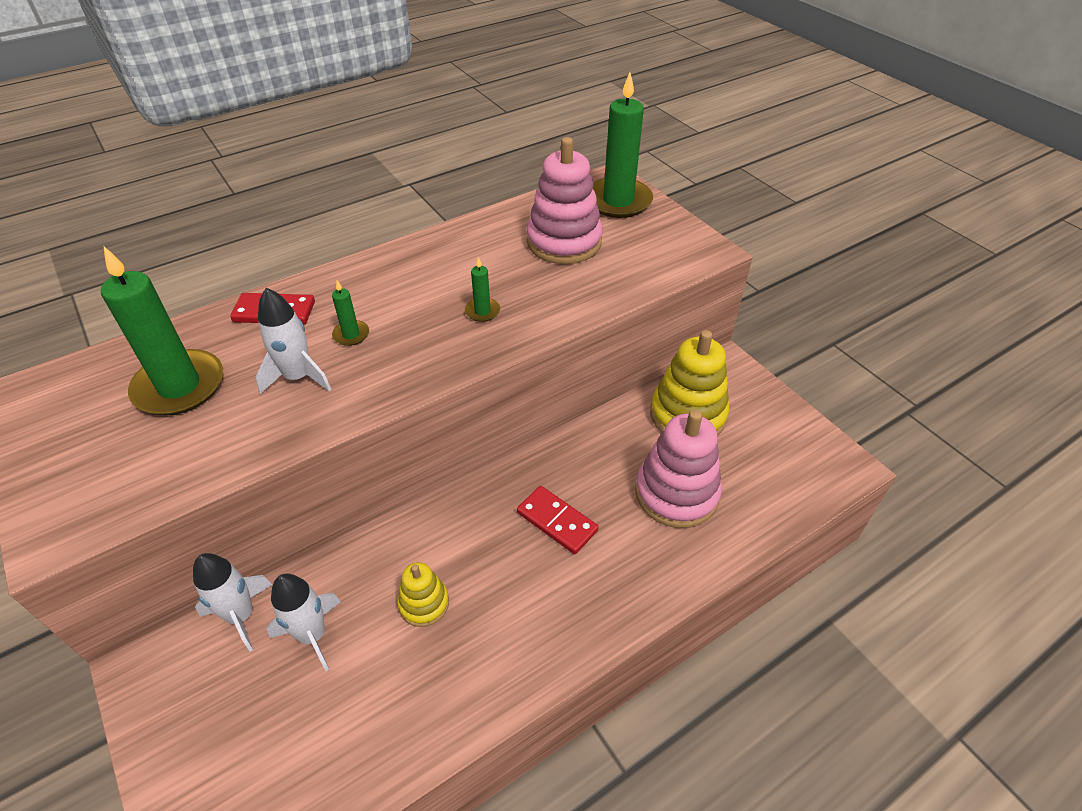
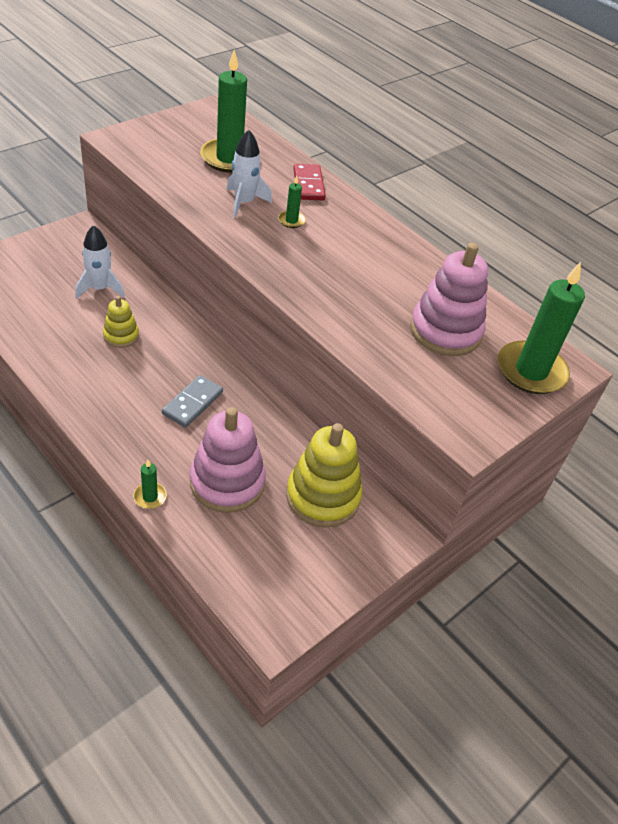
camera: 75 degrees right, 0 degrees up
(241, 615) = (114, 258): white rocket -> none
(482, 311) = (333, 284): green candle -> green candle (150, 497)
(557, 521) = (192, 403): red domino -> grey domino

